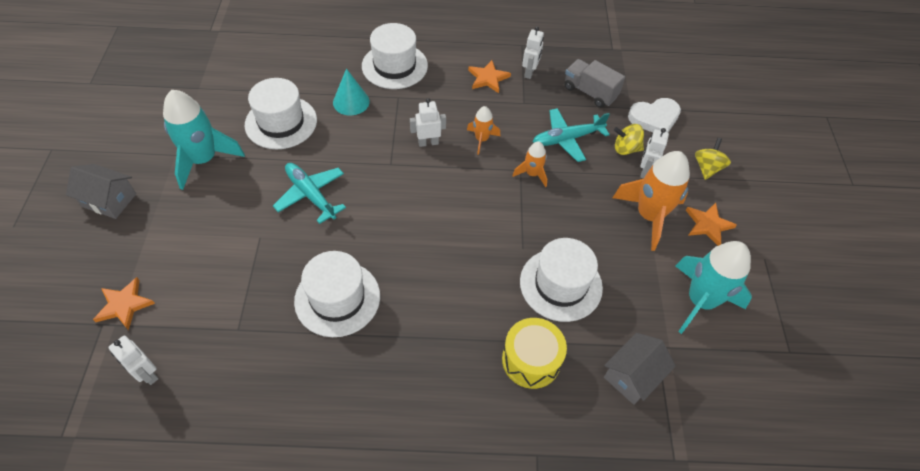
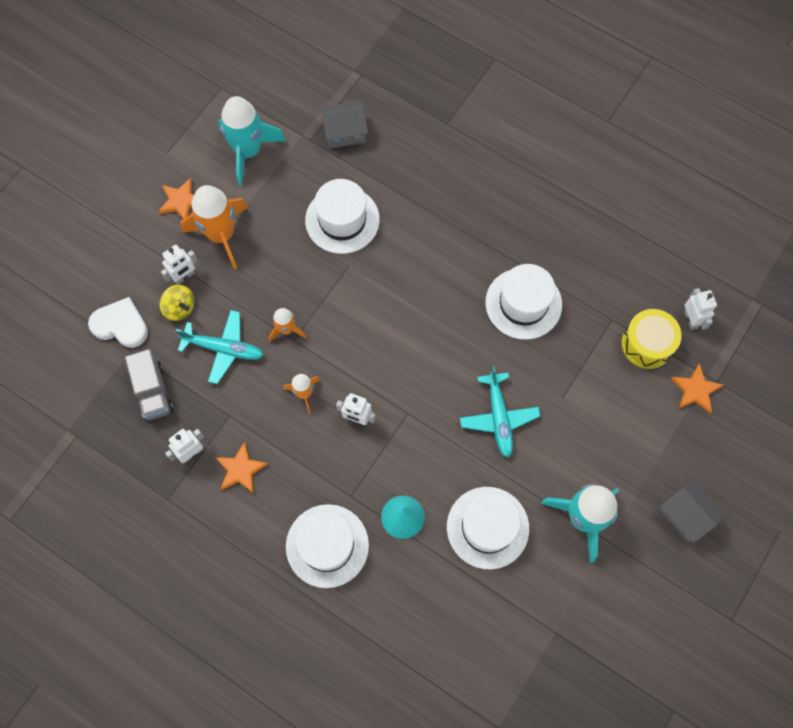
camera: 145 degrees left, 15 degrees up
(531, 360) = (407, 180): yellow drum -> yellow drum (647, 344)
(707, 168) = (127, 249): yellow spinning top -> none

